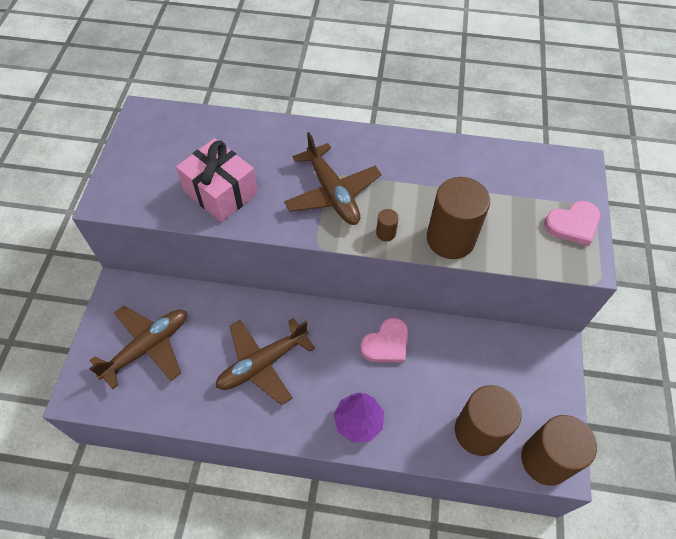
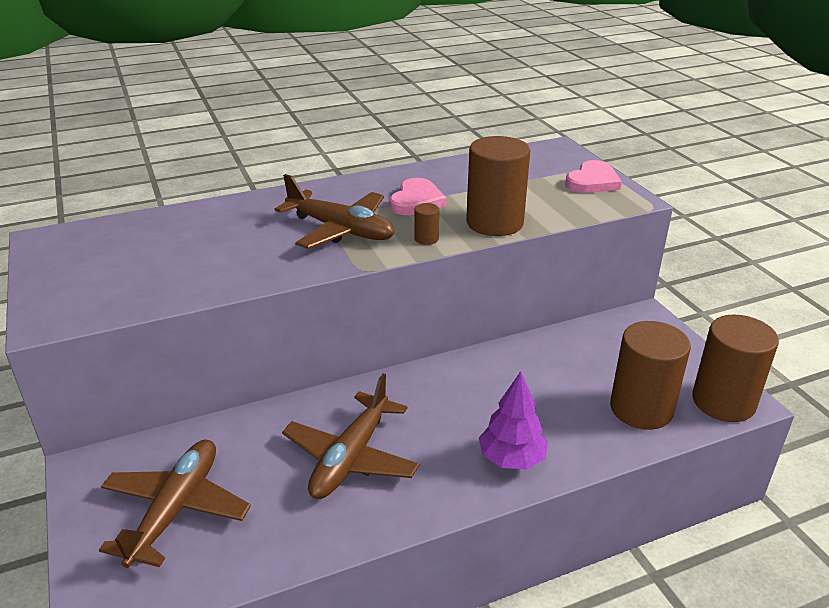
camera: 30 degrees left, 25 degrees down
(221, 192) = (206, 267): pink gift -> none
(386, 344) = (480, 380): pink heart -> pink heart (416, 201)

